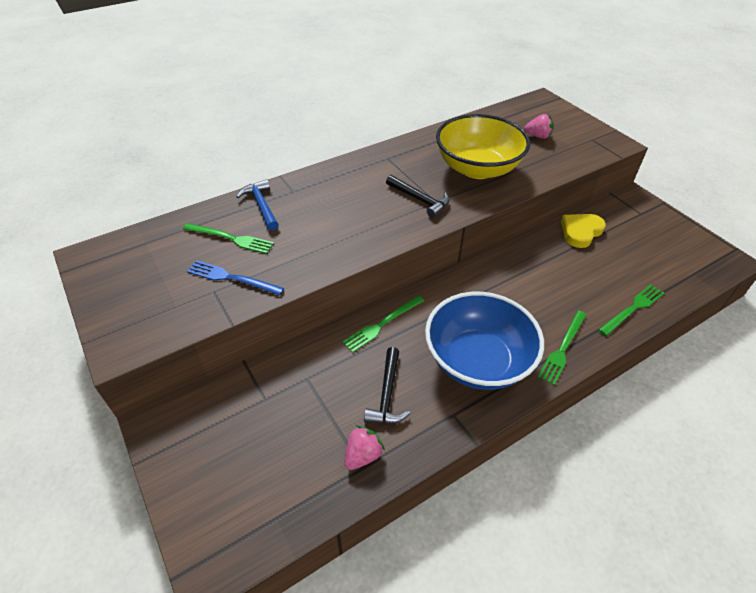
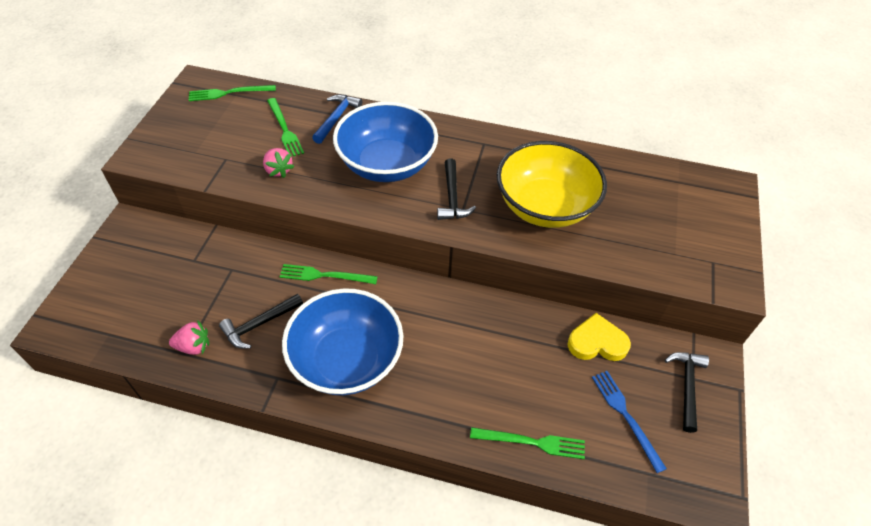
camera: 45 degrees right, 5 degrees up
(232, 278) = (246, 158): blue fork -> blue fork (626, 416)
(347, 210) = (387, 164): none -> blue bowl
(538, 136) = (657, 218): pink strawberry -> pink strawberry (278, 170)
(563, 348) = (420, 412): green fork -> green fork (229, 93)
(645, 219) = (687, 386): none -> black hammer

